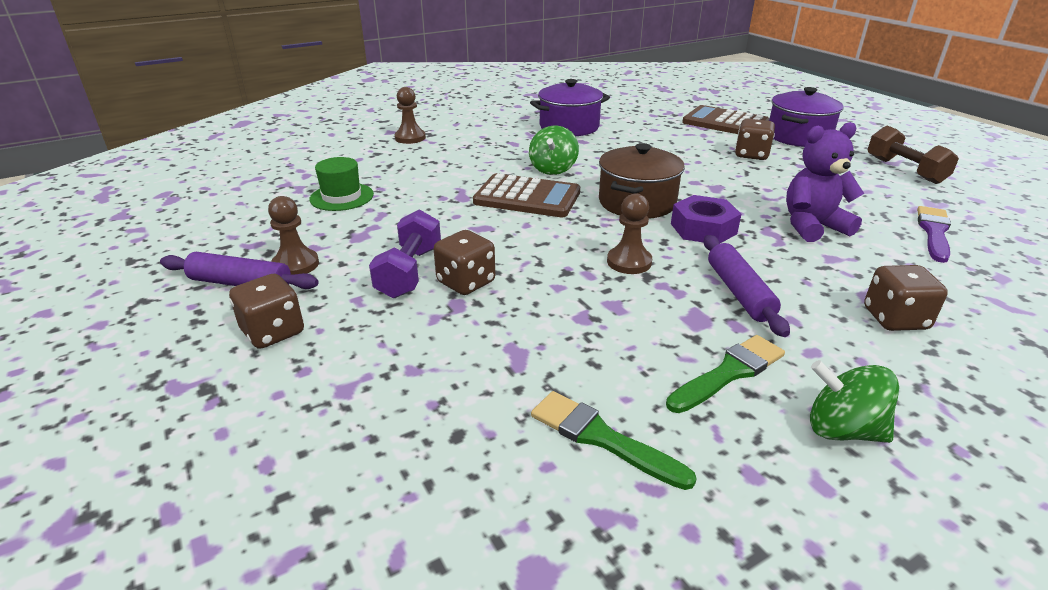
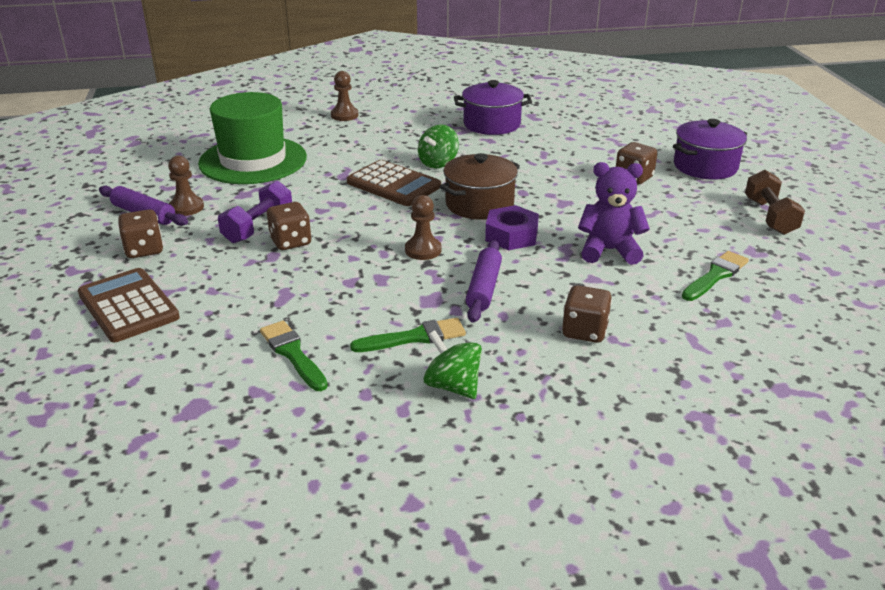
camera: 20 degrees right, 0 degrees up
(342, 197) = (253, 160): green hat -> green hat, size x2.07
(725, 123) = (647, 141): brown calculator -> brown calculator (128, 306)
(934, 232) = (715, 275): purple brush -> green brush

